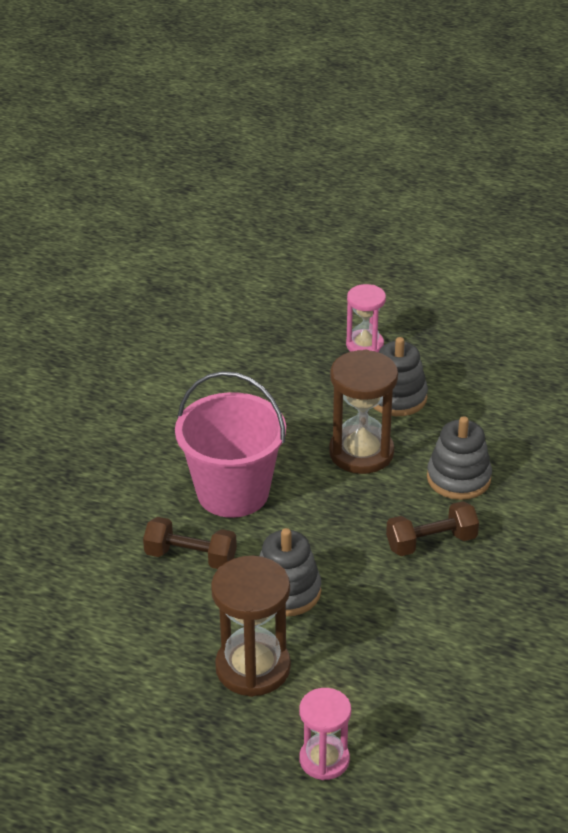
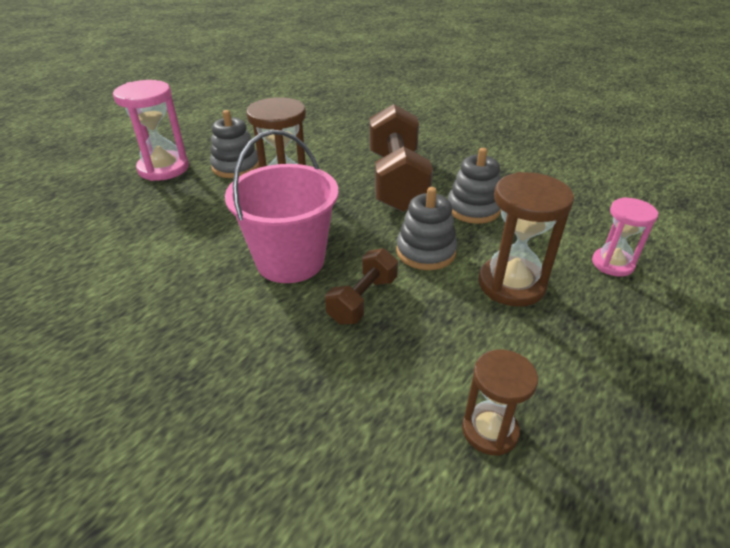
camera: 75 degrees left, 0 degrees up
(56, 663) = (490, 430): none -> brown hourglass
(364, 345) = (163, 168): pink hourglass -> pink hourglass, size x1.58
(431, 542) = (396, 181): brown dumbbell -> brown dumbbell, size x1.93
(458, 478) = (338, 160): grey stacking toy -> grey stacking toy (473, 209)

